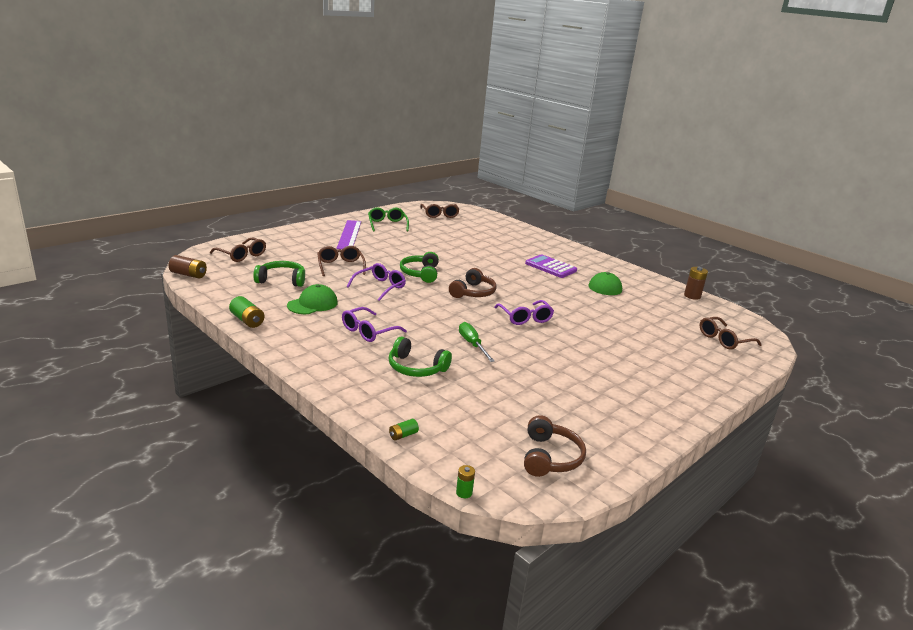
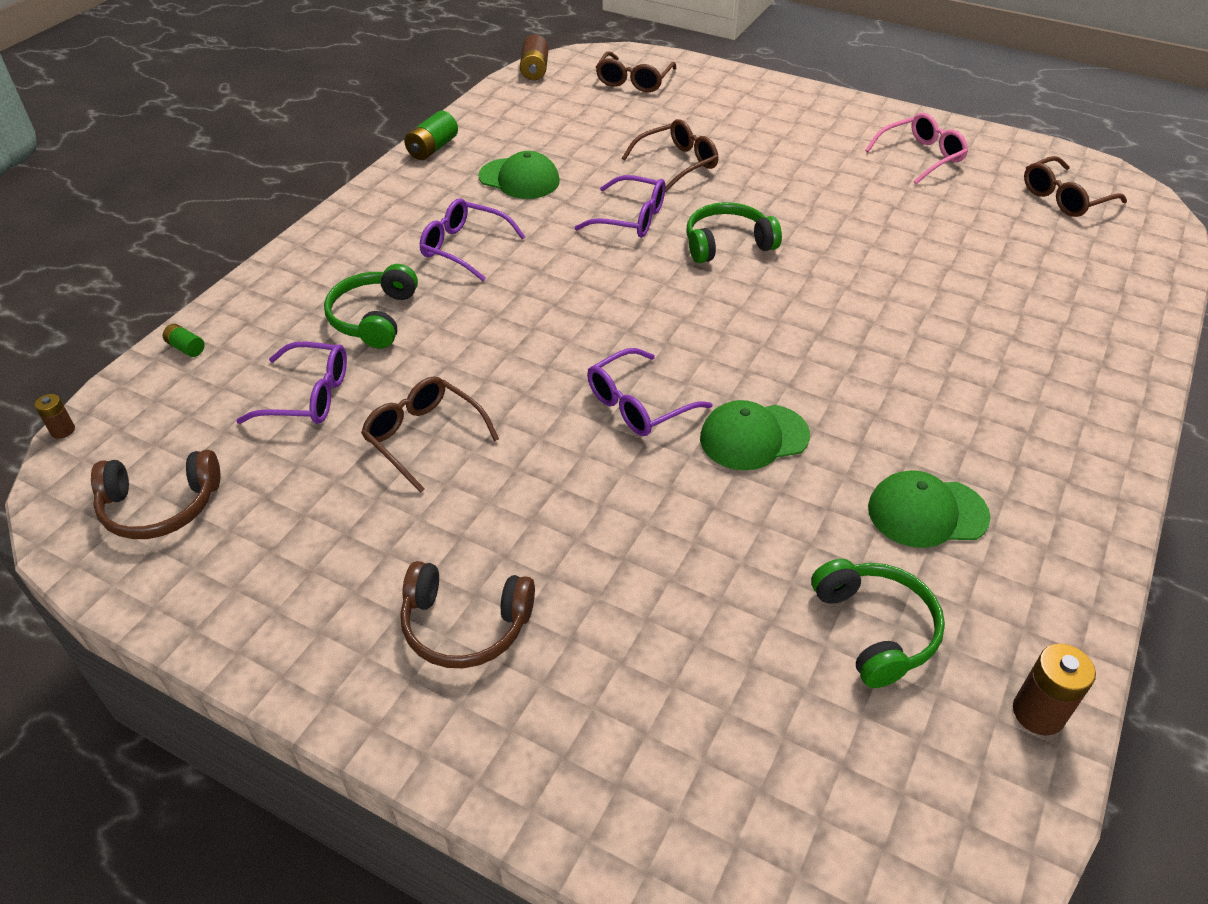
camera: 75 degrees right, 20 degrees up
(282, 280) = (578, 133): green headphones -> green headphones (876, 629)
(349, 234) = (820, 135): purple ruler -> none
(387, 224) = (921, 156): green glasses -> pink glasses
(464, 493) = (63, 430): green battery -> brown battery
(472, 344) = (484, 359): green screwdriver -> none
(473, 292) = (699, 319): brown headphones -> brown headphones (465, 626)
(476, 398) = (308, 396): none -> purple glasses
(550, 267) = (945, 404): purple calculator -> none
(555, 302) = (753, 437): none -> green cap
(724, 340) = (781, 792): brown glasses -> brown glasses (423, 437)

